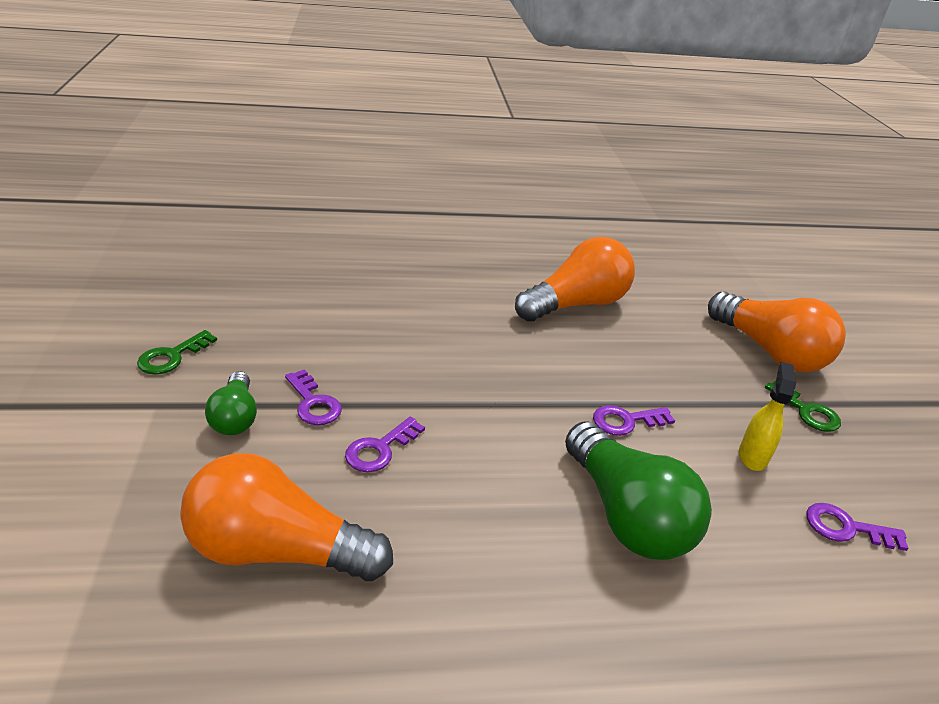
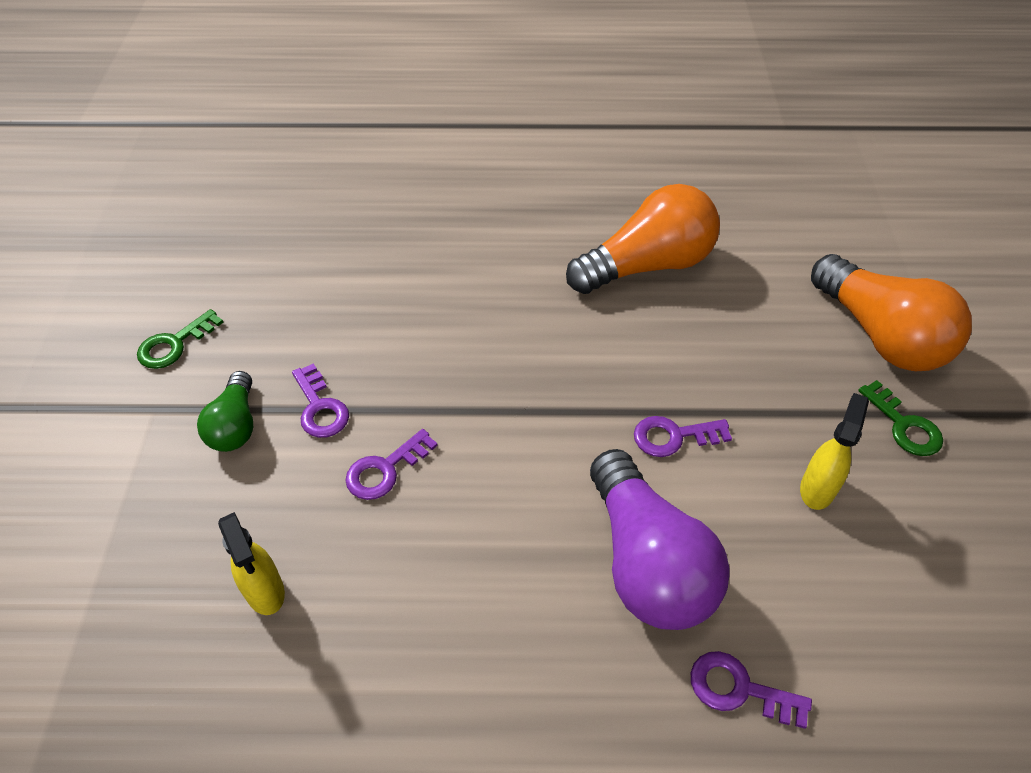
camera: 10 degrees right, 15 degrees up
(278, 550) = (265, 592): orange light bulb -> yellow spray bottle
(626, 515) = (647, 562): green light bulb -> purple light bulb
(846, 528) = (907, 589): purple key -> purple key (739, 689)

